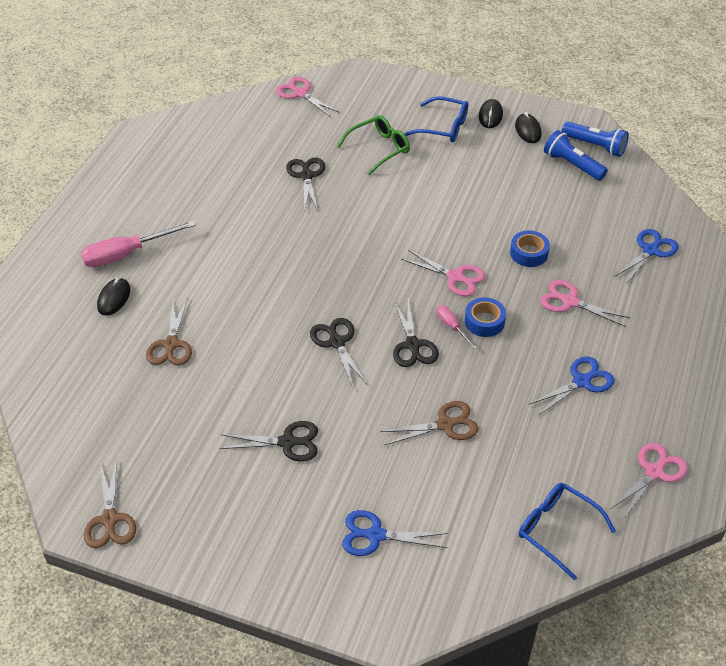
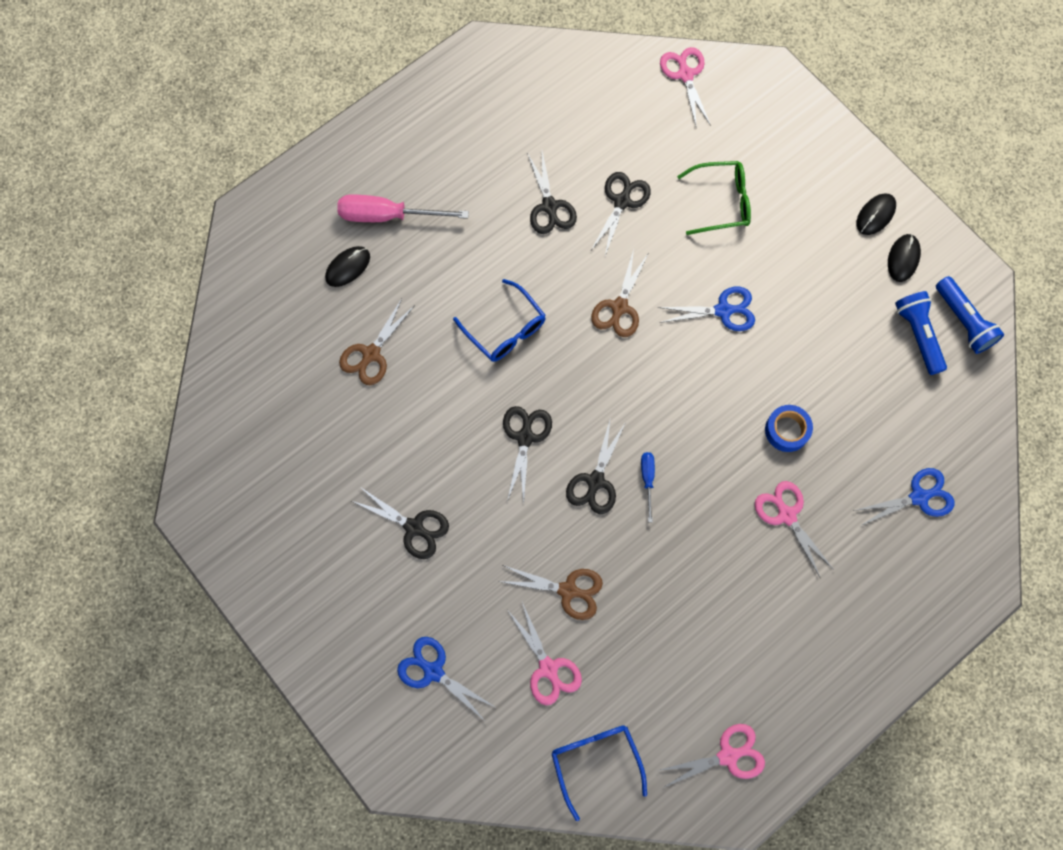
camera: 30 degrees right, 25 degrees up
(110, 520) = (221, 523): brown scissors -> brown scissors (619, 308)
(254, 199) = (550, 207): none -> black scissors
(444, 127) = (812, 206): blue glasses -> blue glasses (505, 329)
(452, 326) = (647, 480): pink screwdriver -> blue screwdriver
(455, 277) = (691, 420): pink scissors -> pink scissors (548, 668)
(484, 321) = (683, 492): blue tape -> none
(582, 381) = (731, 617): blue scissors -> blue scissors (723, 310)

